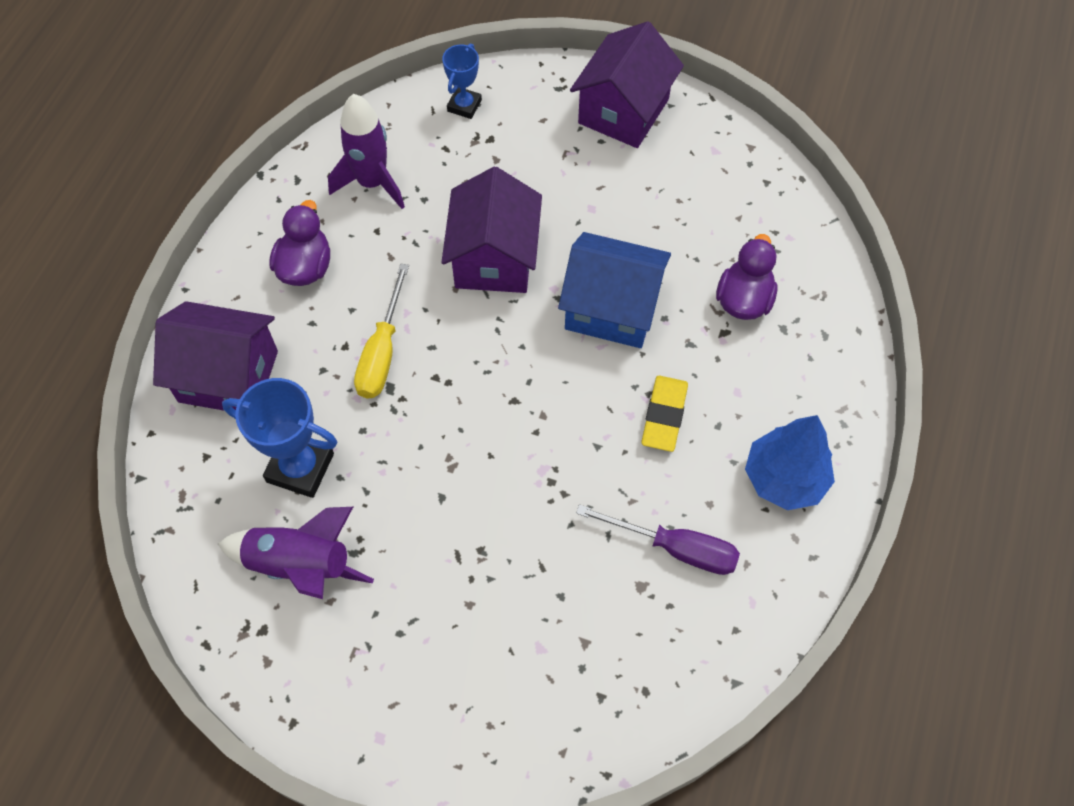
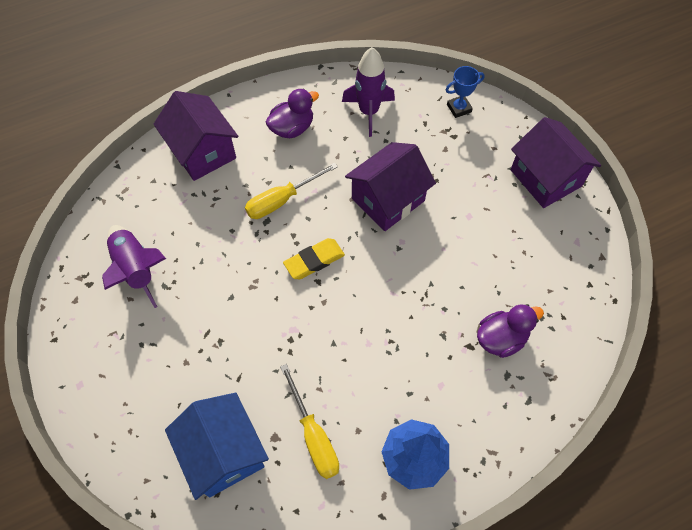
camera: 45 degrees right, 0 degrees up
(300, 467) = (186, 223): blue trophy -> none
(611, 308) = (421, 278): blue house -> blue house (223, 452)
(623, 111) = (545, 178): purple house -> purple house turned 75 degrees clockwise
(664, 416) = (385, 361): yellow eraser -> yellow eraser (314, 261)
(675, 548) = (313, 435): purple screwdriver -> yellow screwdriver

